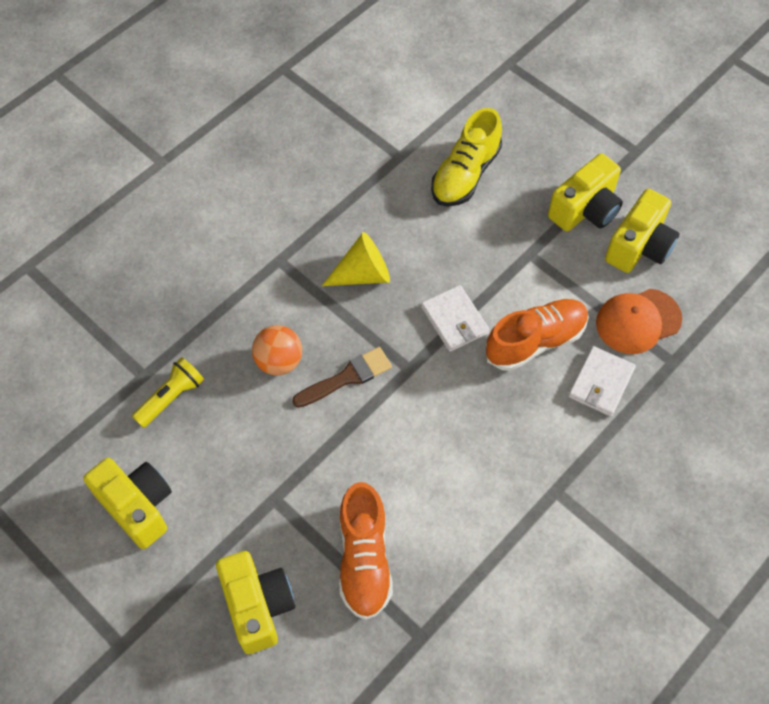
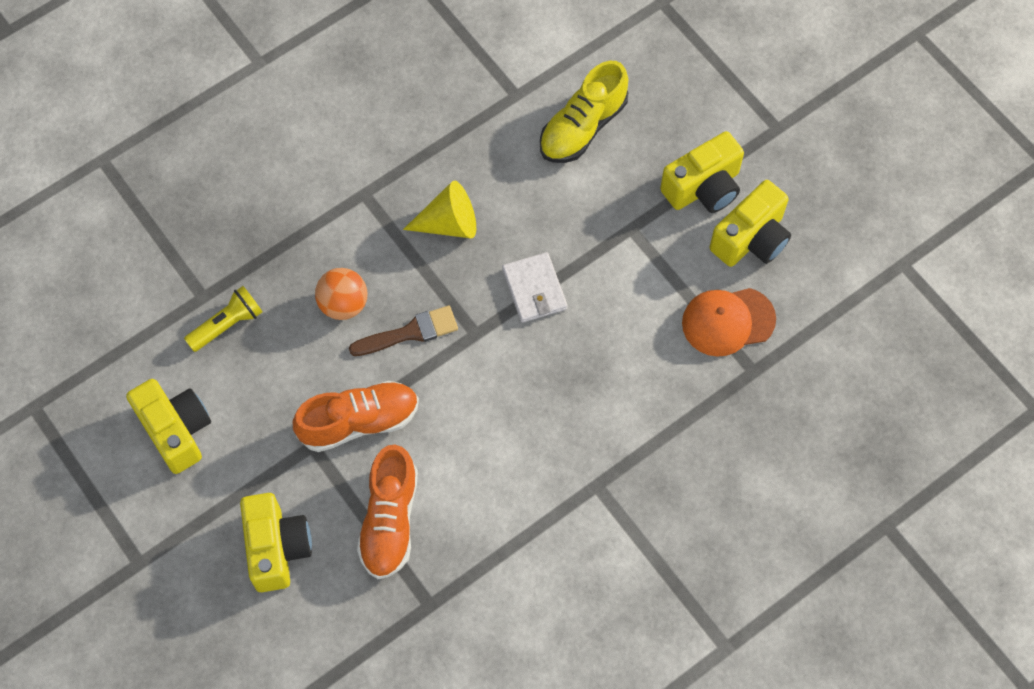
camera: 10 degrees right, 5 degrees up
(535, 341) = (614, 326): orange shoe -> orange shoe (359, 422)
(601, 383) = (671, 381): white wallet -> none

